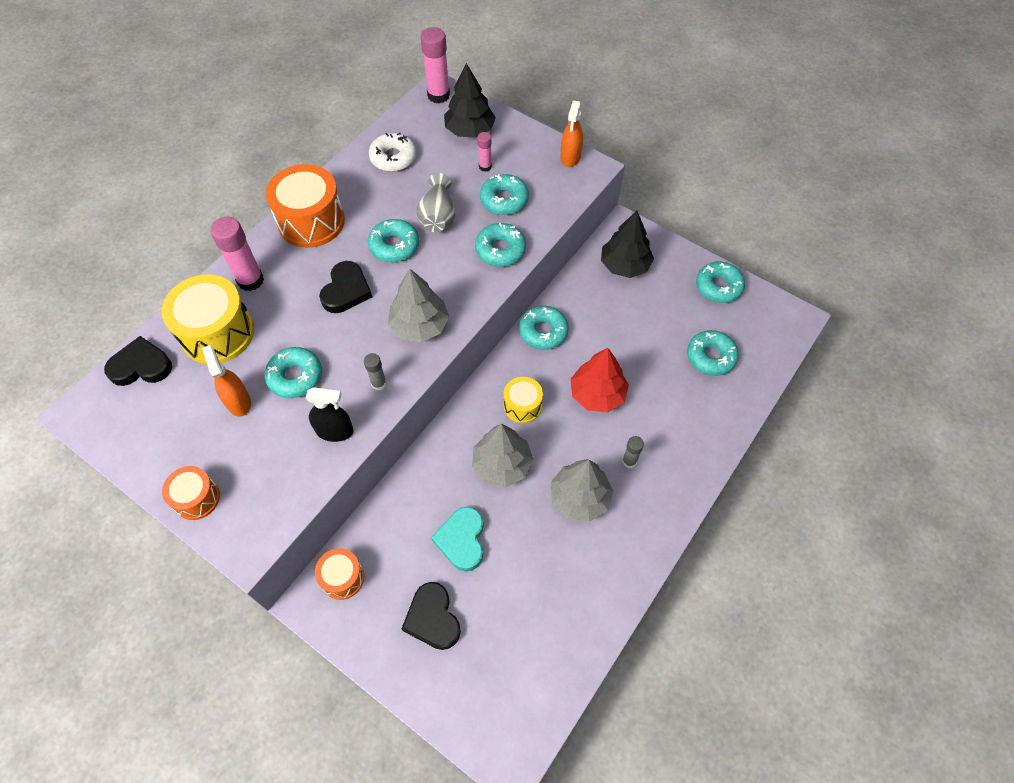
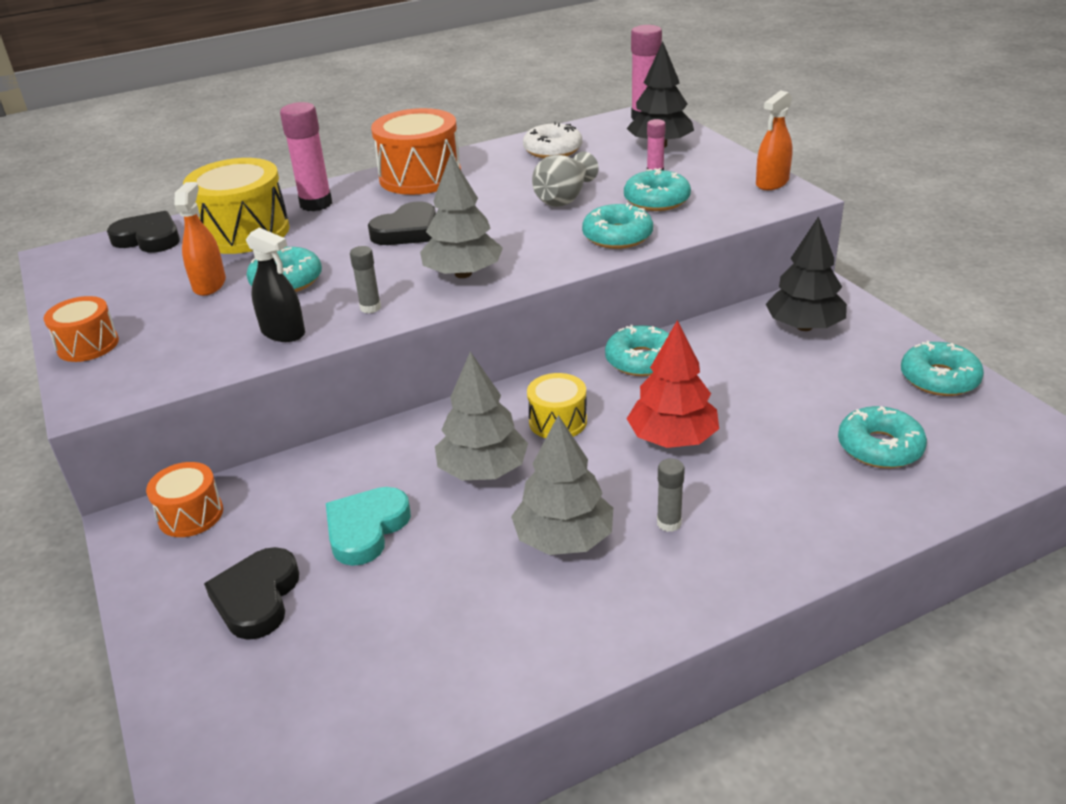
camera: 30 degrees right, 25 degrees down
(394, 246) = (493, 209): turquoise donut -> none

